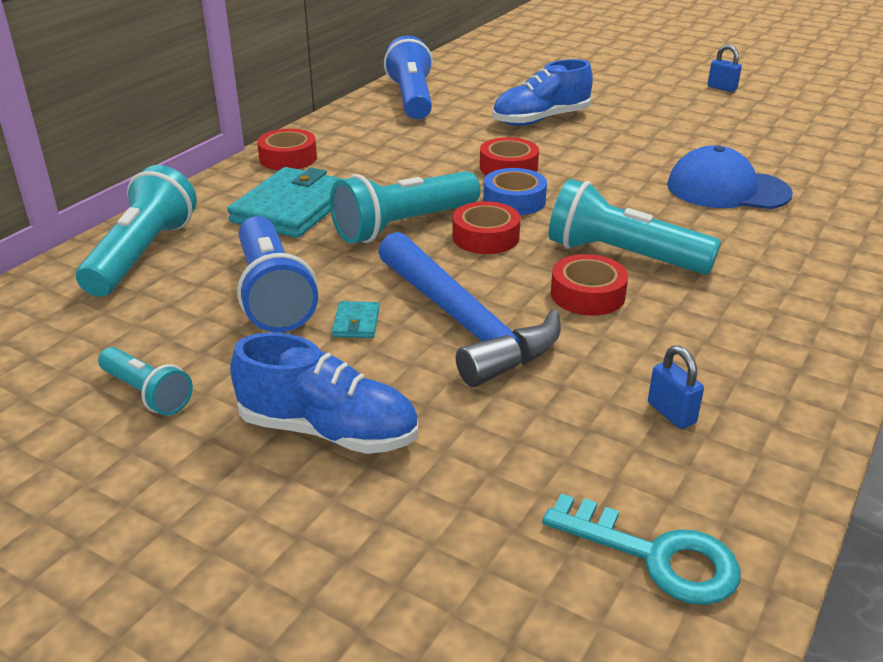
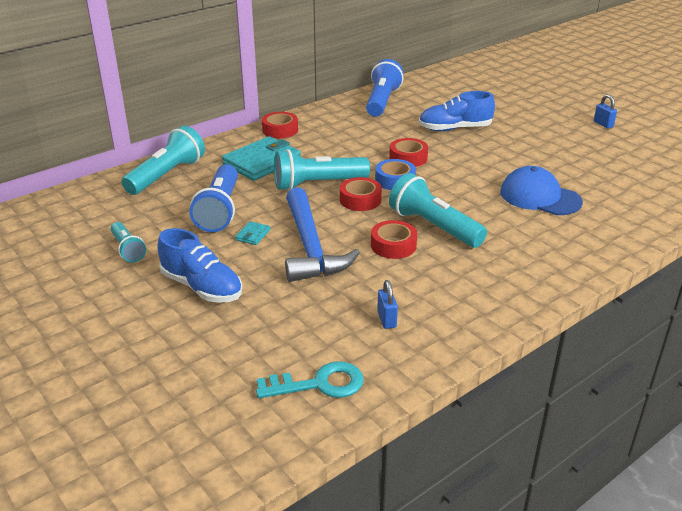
camera: 20 degrees right, 0 degrees up
(655, 556) = (319, 384): turquoise key -> turquoise key turned 60 degrees counterclockwise

